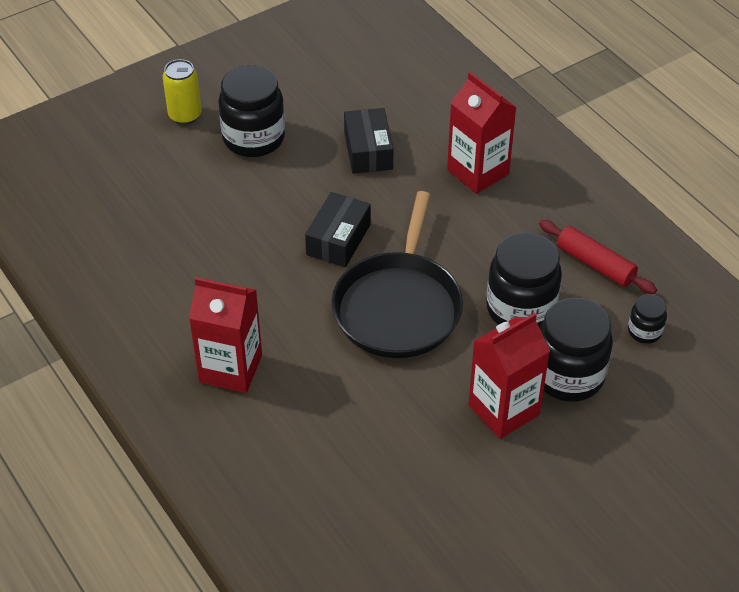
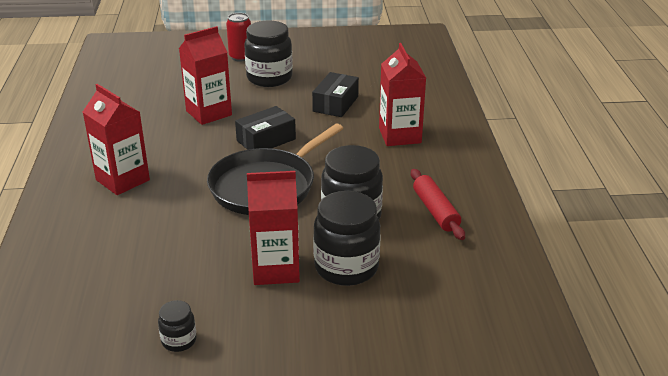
camera: 30 degrees right, 15 degrees down
(185, 115) = (240, 57): yellow can -> red can
(233, 225) = (209, 113): none -> red carton
(644, 331) = (435, 263): black jar -> black jar (179, 341)

